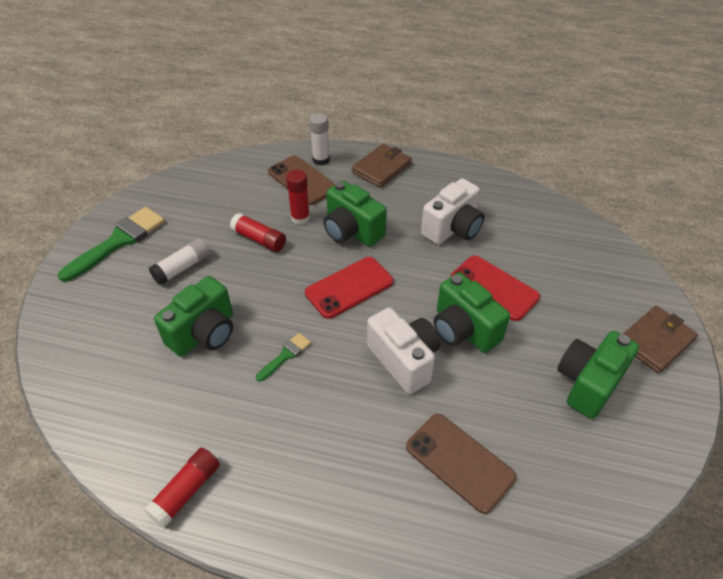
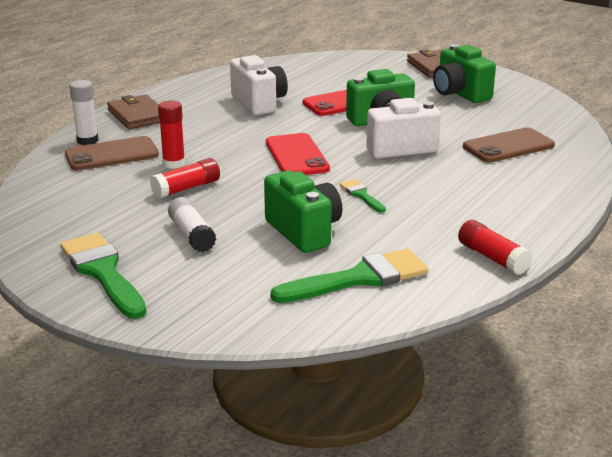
camera: 70 degrees left, 20 degrees down
(131, 392) = (359, 278): none -> green brush
(352, 231) = (219, 143): green camera -> none

